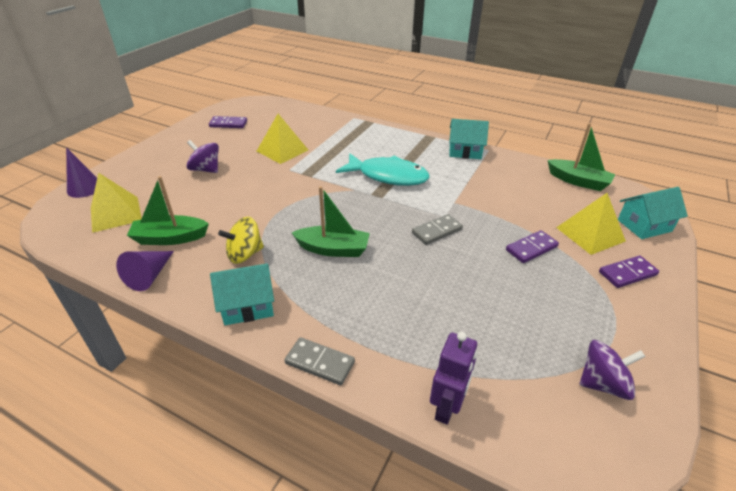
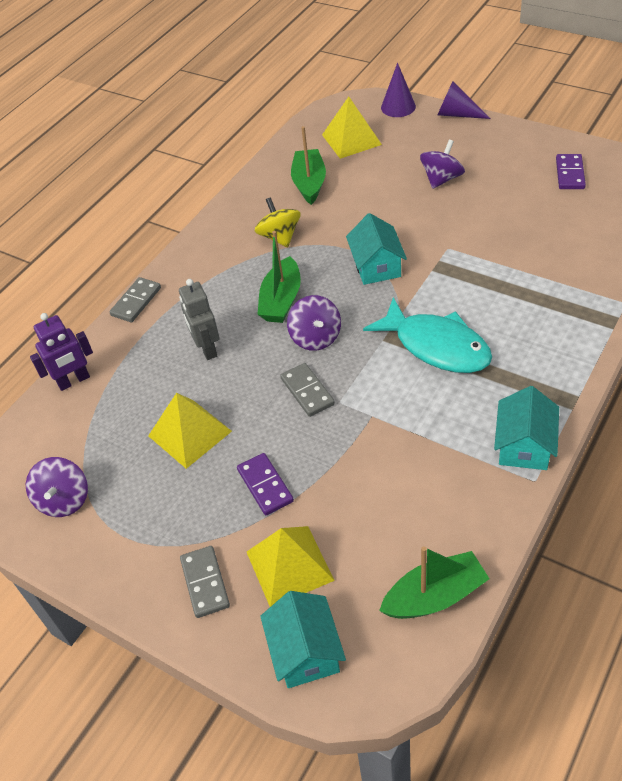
camera: 100 degrees right, 10 degrees up
(150, 275) = (256, 185): purple cone -> purple cone (457, 114)
(247, 306) = (208, 250): turquoise house -> turquoise house (376, 266)
(282, 150) = (499, 236): yellow pyramid -> yellow pyramid (190, 433)
(379, 228) = (316, 337): none -> purple spinning top
(388, 176) = (436, 346): turquoise fish -> turquoise fish turned 75 degrees counterclockwise
(392, 294) = (207, 348): none -> grey robot
(447, 407) = (74, 381): purple robot -> purple robot turned 60 degrees counterclockwise
(578, 181) = (434, 596): green boat -> green boat turned 150 degrees counterclockwise
(627, 273) = (205, 583): purple domino -> grey domino

